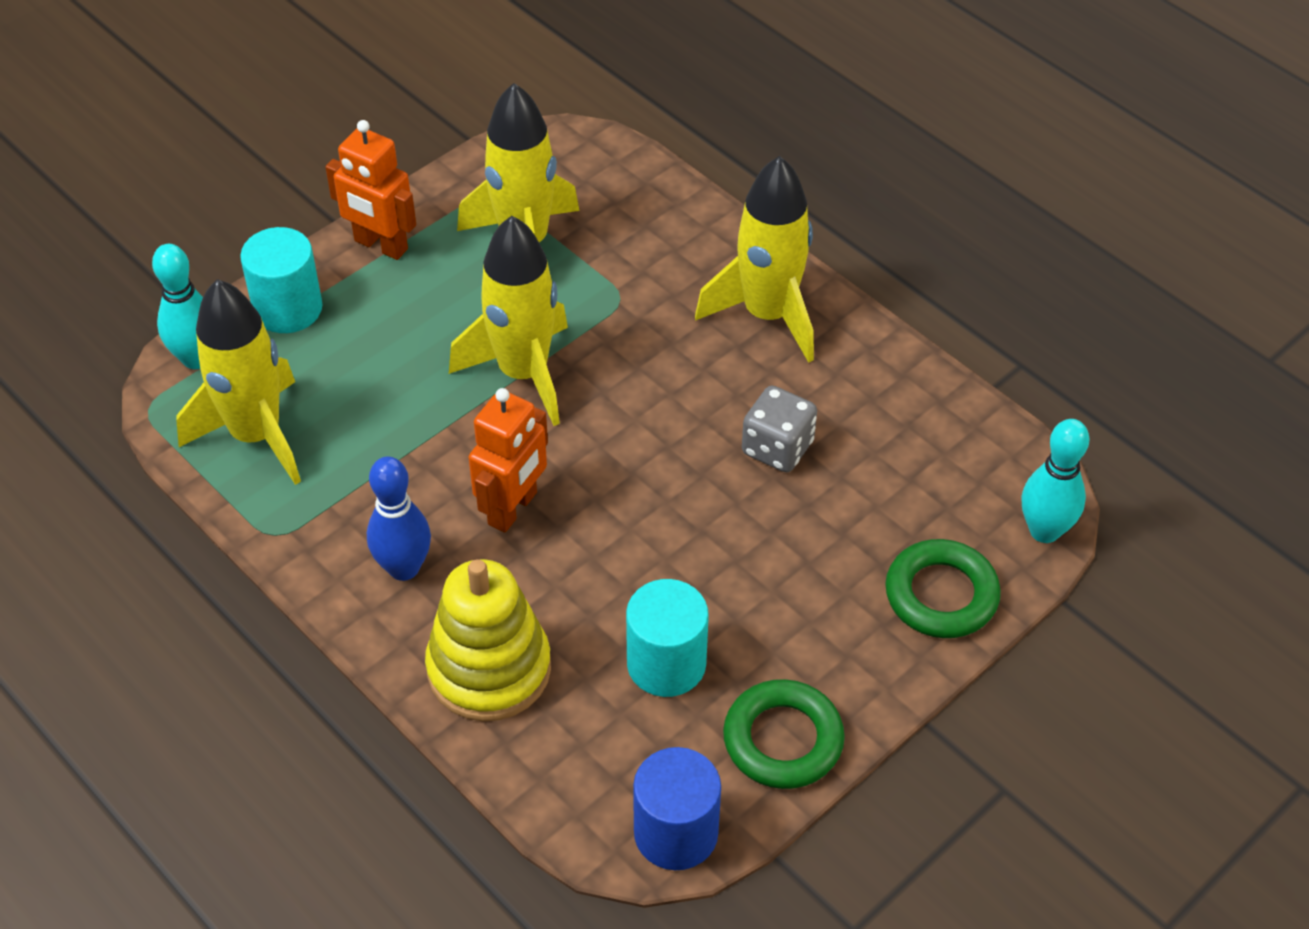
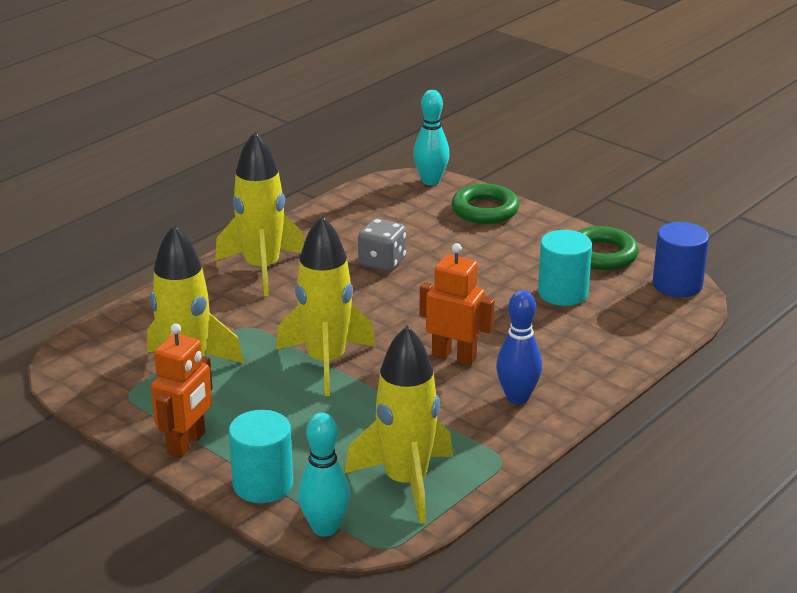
camera: 95 degrees left, 20 degrees down
(489, 669) = (589, 355): yellow stacking toy -> none

